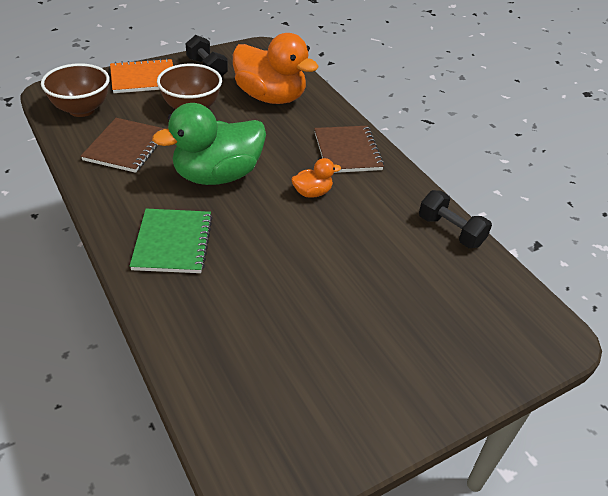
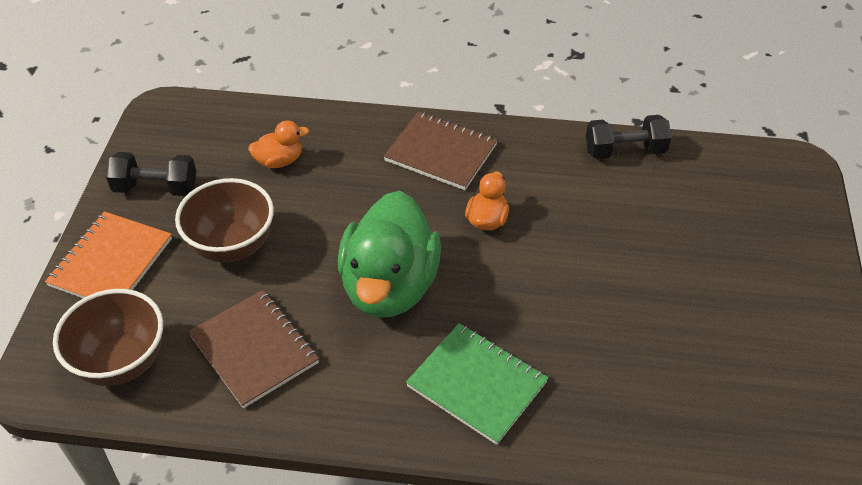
camera: 50 degrees left, 5 degrees up
(270, 97) = (279, 161): orange duck -> orange duck, size x0.45

